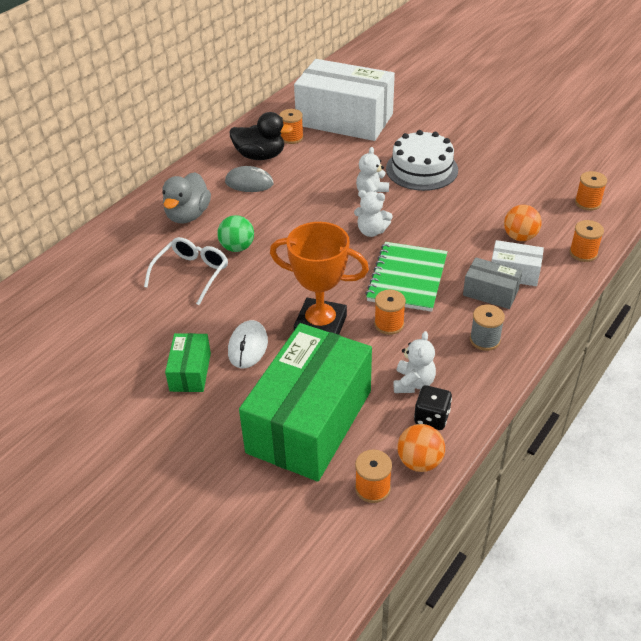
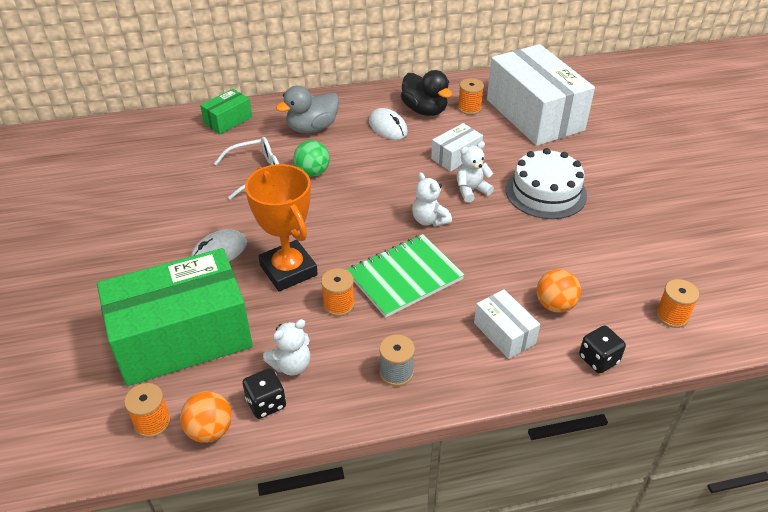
camera: 40 degrees right, 0 degrees up
(190, 372) = (161, 244): green box -> green box (228, 120)
(249, 183) = (388, 127): grey mouse -> white mouse
(329, 177) = (456, 156): none -> white box
(490, 292) = (458, 336): grey box -> none
(583, 253) = (598, 359): orange spool -> black dice

